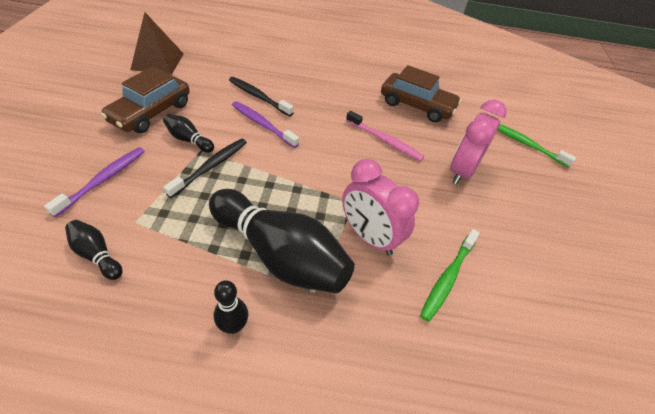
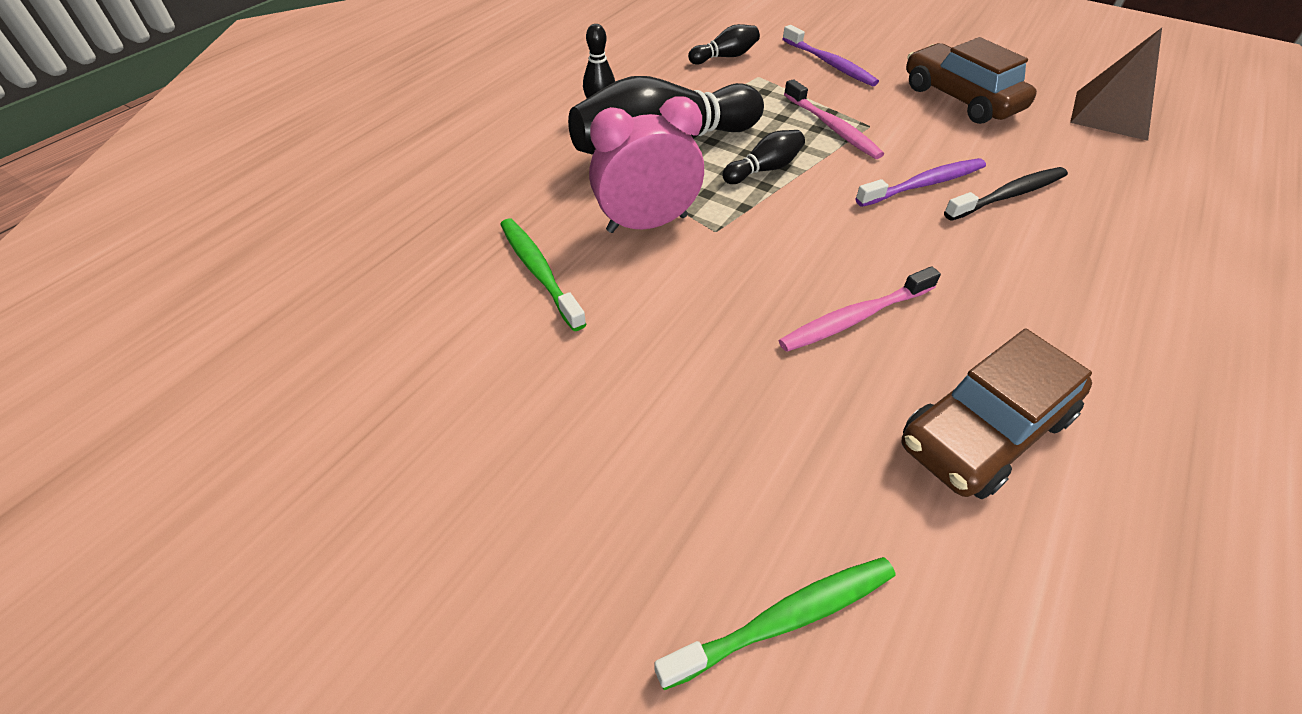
camera: 120 degrees right, 0 degrees up
(189, 140) = (893, 119): black bowling pin -> black bowling pin (764, 169)
(211, 167) = (832, 127): black toothbrush -> pink toothbrush
(462, 171) = (731, 402): pink clock -> none

